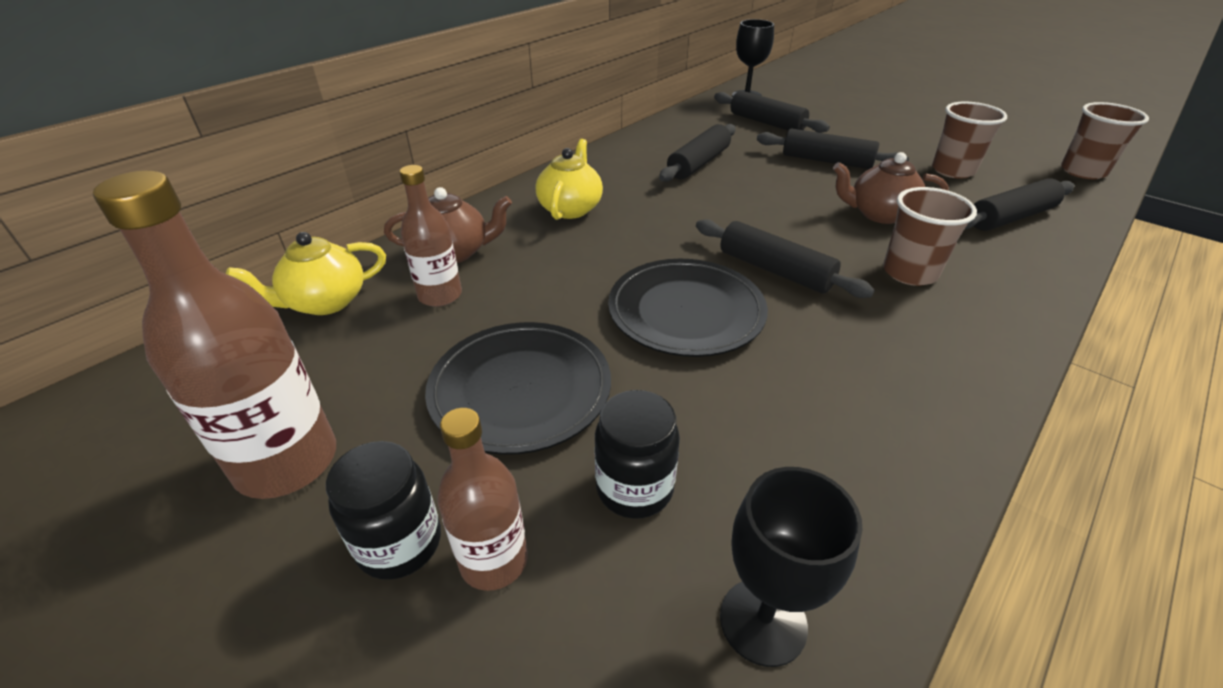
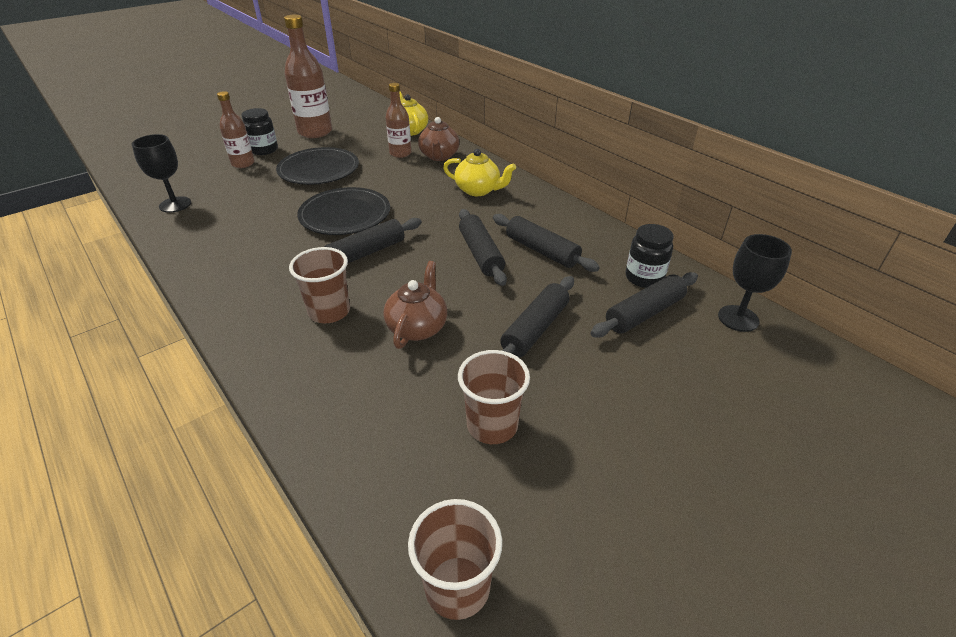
camera: 100 degrees right, 0 degrees up
(634, 488) = (247, 189): black jar -> black jar (644, 278)
(1010, 217) = (374, 420): black rolling pin -> black rolling pin (480, 254)

